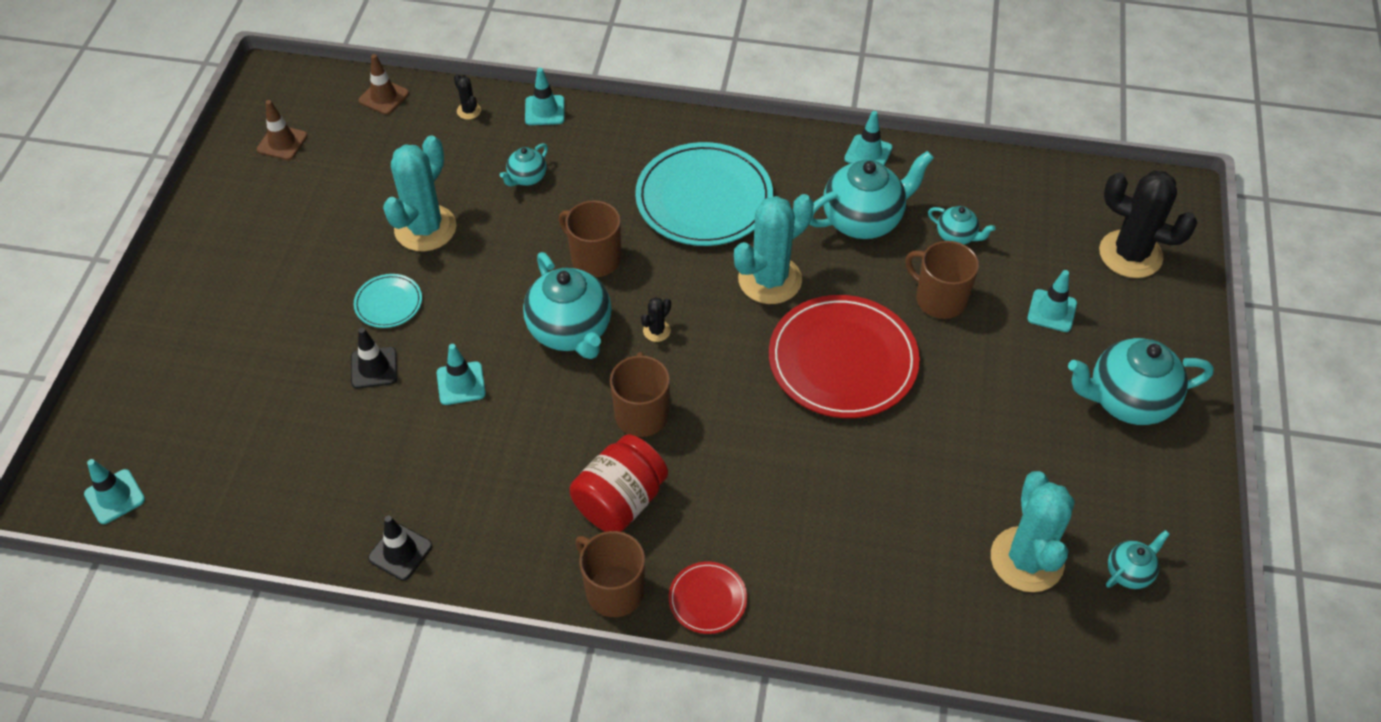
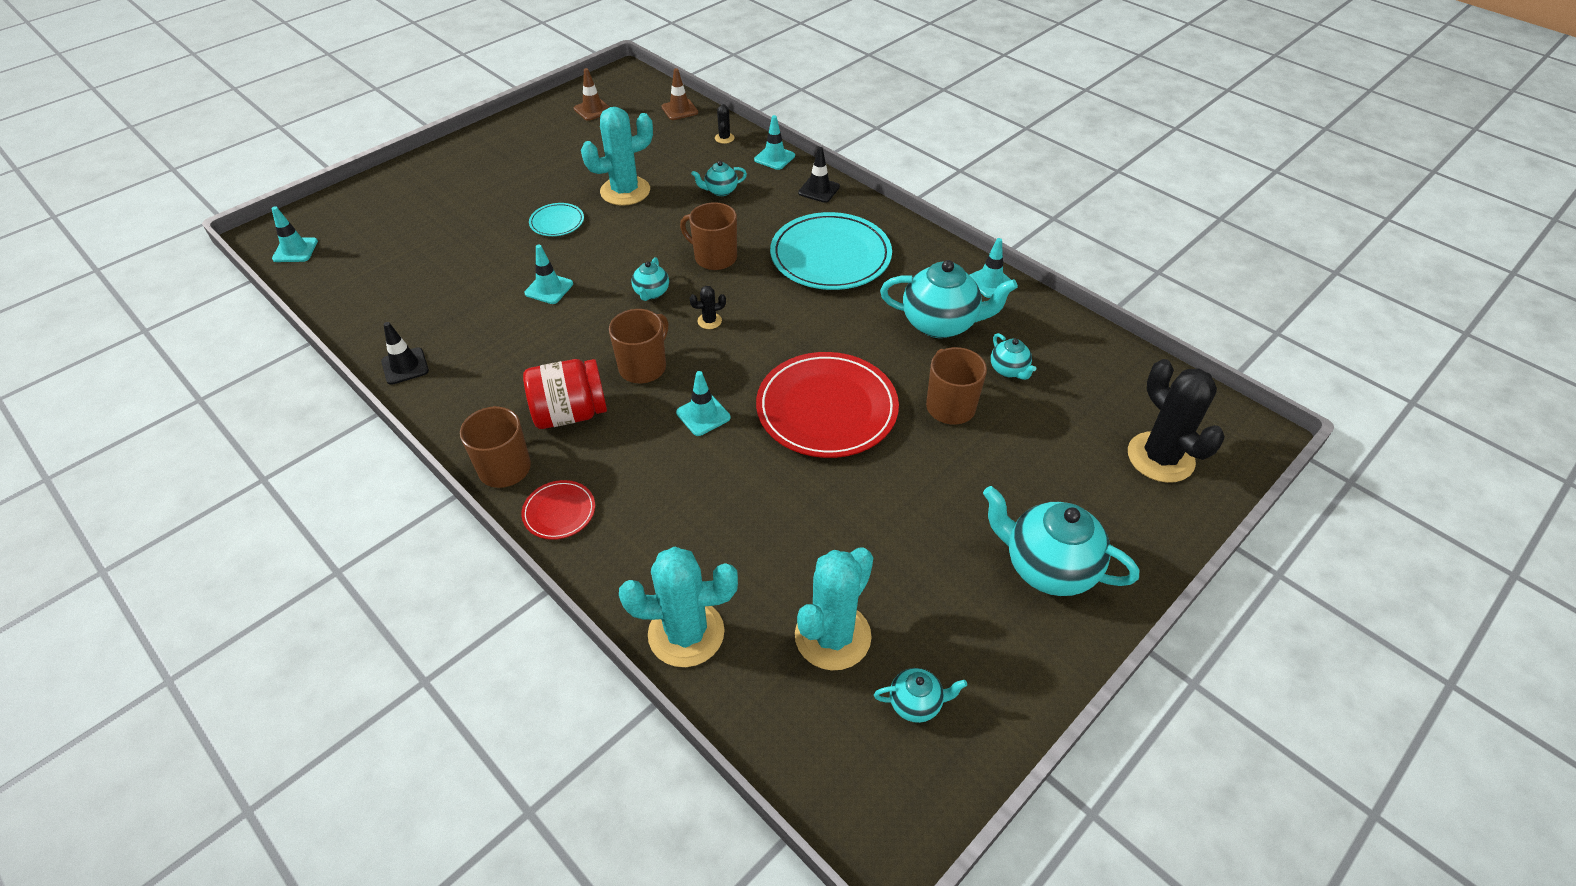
camera: 35 degrees right, 5 degrees down
(374, 368) = (508, 253): black traffic cone -> black traffic cone (819, 190)
(571, 331) = (651, 293): turquoise teapot -> turquoise teapot, size x0.50
(595, 258) = (714, 257): brown mug -> brown mug turned 45 degrees counterclockwise
(770, 280) = (826, 328): turquoise cactus -> turquoise cactus (686, 633)
(1052, 311) = (1042, 463): turquoise traffic cone -> turquoise traffic cone (703, 415)

